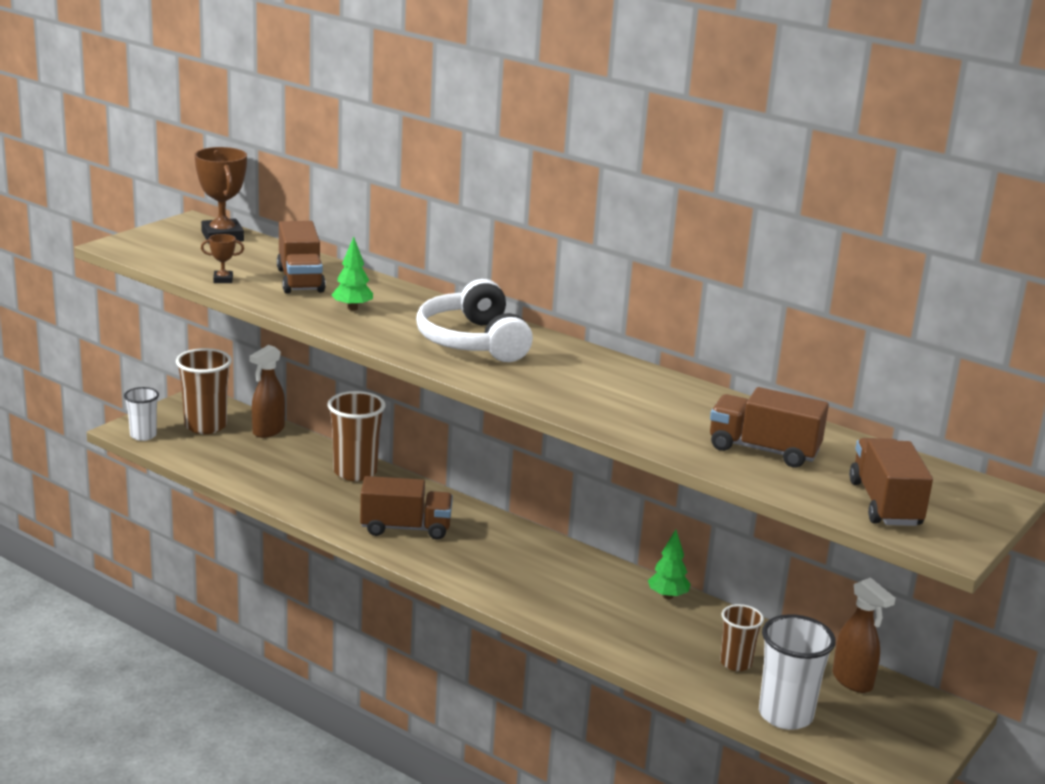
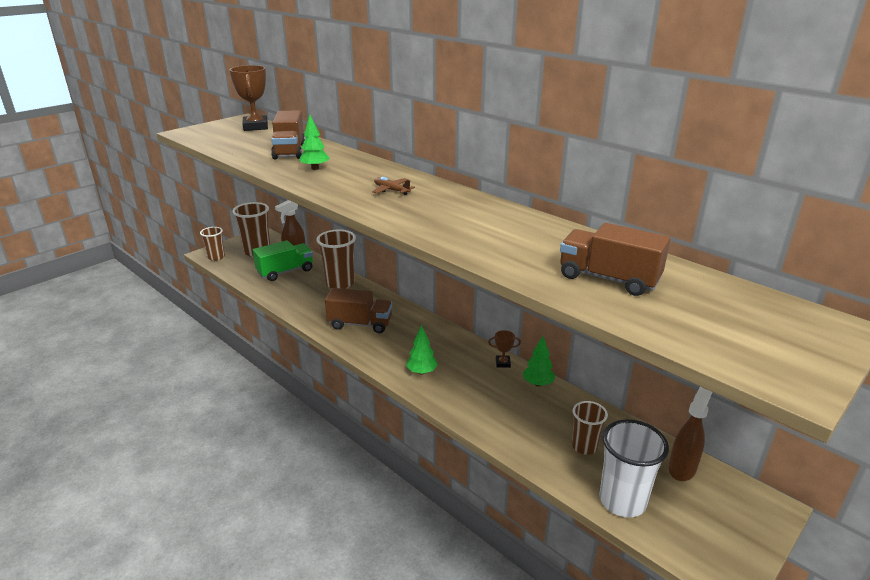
camera: 10 degrees right, 5 degrees up
(143, 435) = (216, 257): white cup -> brown cup
(223, 280) = (237, 151): brown trophy -> brown trophy (503, 363)
(264, 456) = (285, 272): none -> green truck
(472, 341) = (391, 190): white headphones -> brown plane
(511, 586) = (422, 372): none -> green tree
(852, 681) = (682, 469): brown spray bottle -> brown spray bottle turned 120 degrees counterclockwise
(885, 504) = (724, 334): brown truck -> none

